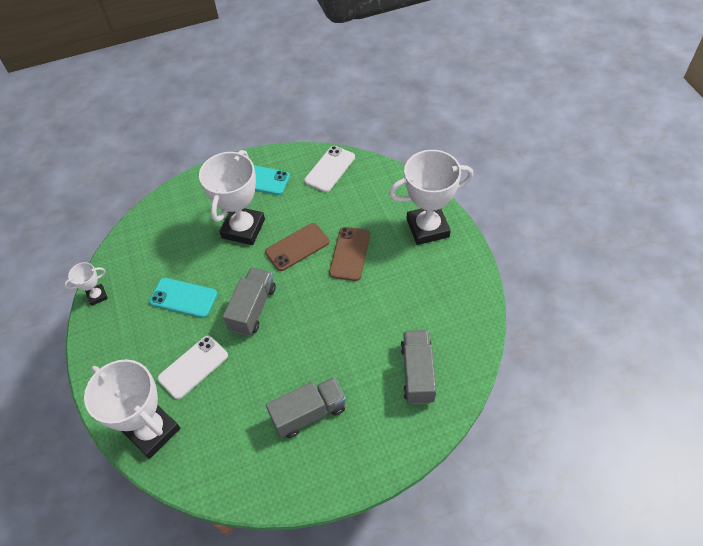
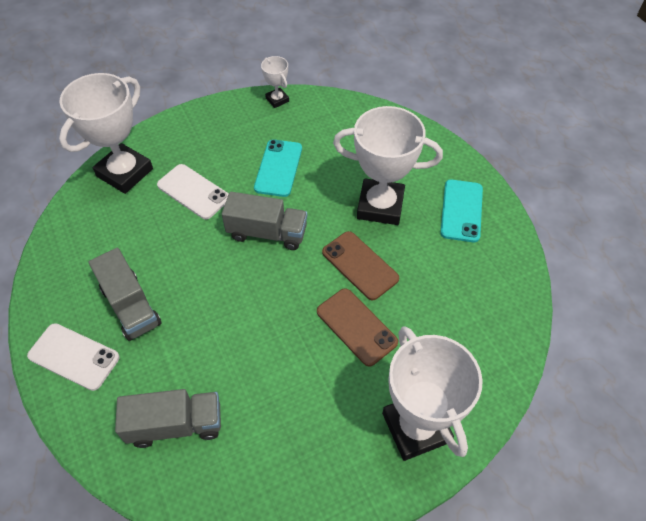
camera: 80 degrees right, 0 degrees up
(330, 169) = (499, 287): white phone -> white phone (74, 356)
(350, 254) = (356, 326): brown phone -> brown phone turned 45 degrees clockwise

